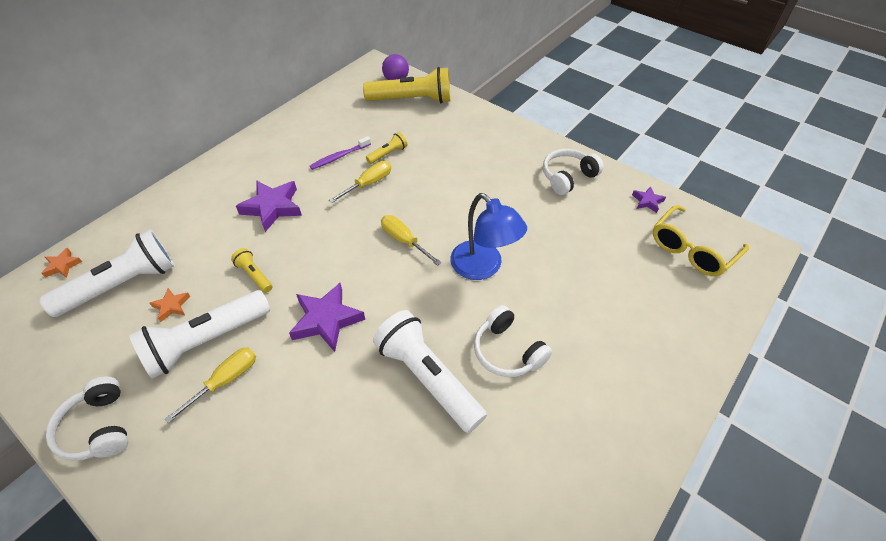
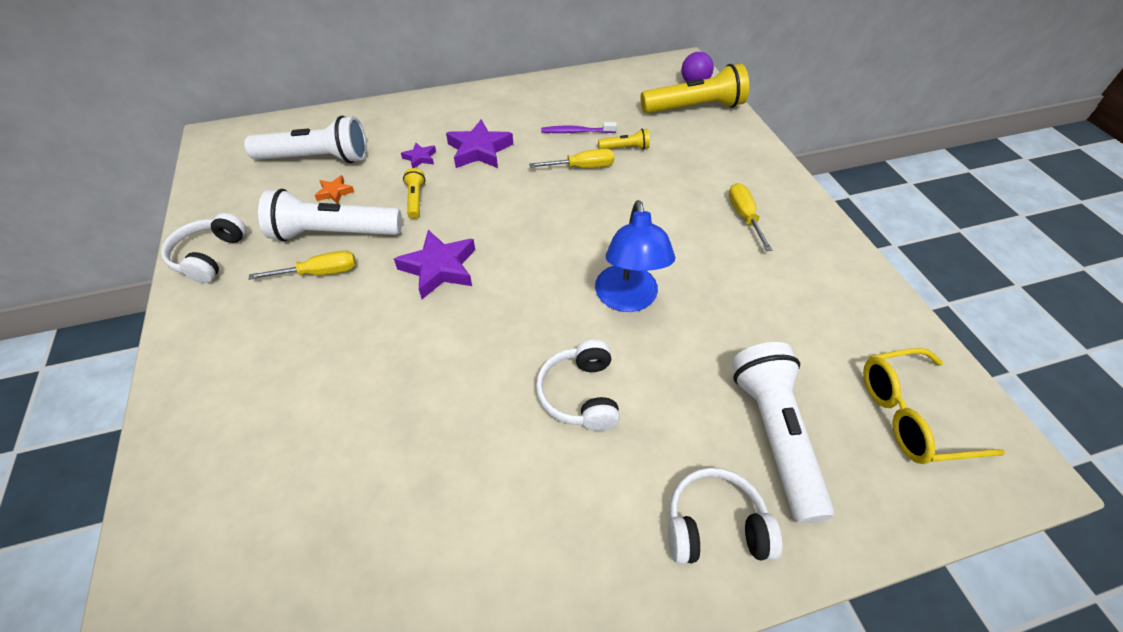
camera: 35 degrees right, 0 degrees up
(62, 265) = (292, 125): orange star -> none
(404, 241) = (570, 234): yellow screwdriver -> yellow screwdriver (744, 217)
(412, 100) = (694, 108): yellow flashlight -> yellow flashlight turned 45 degrees counterclockwise
(428, 378) = (481, 371): white flashlight -> white flashlight (774, 435)
(567, 177) = (809, 255): white headphones -> white headphones (714, 525)
(647, 201) = (894, 329): purple star -> purple star (420, 158)

